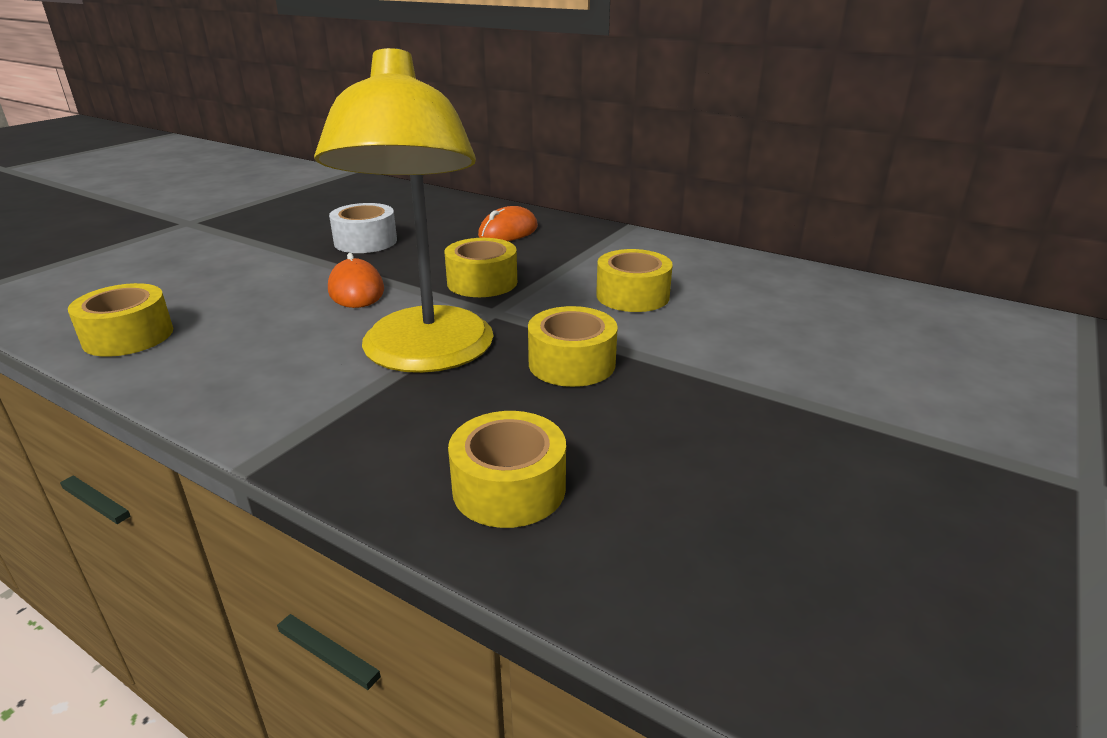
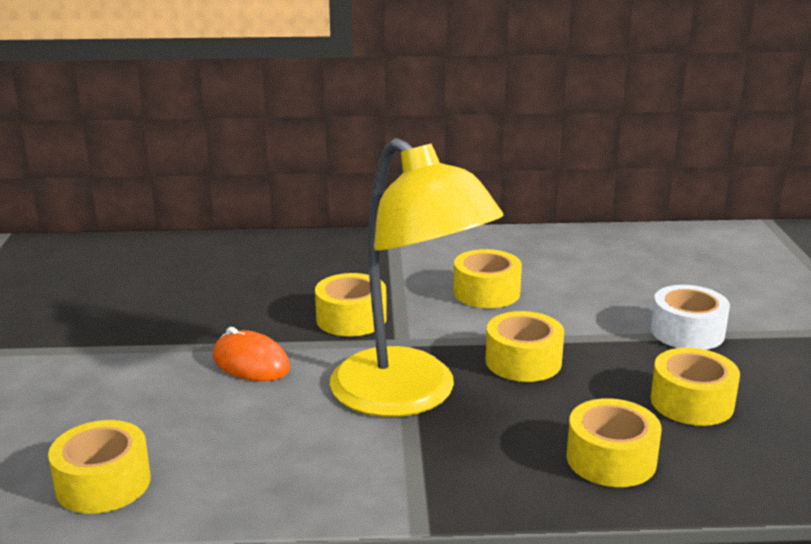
camera: 35 degrees left, 5 degrees down
(365, 241) = (171, 313): white tape -> white tape (687, 332)
(508, 232) = (295, 263): orange mouse -> none
(691, 469) = (691, 402): none -> yellow tape

